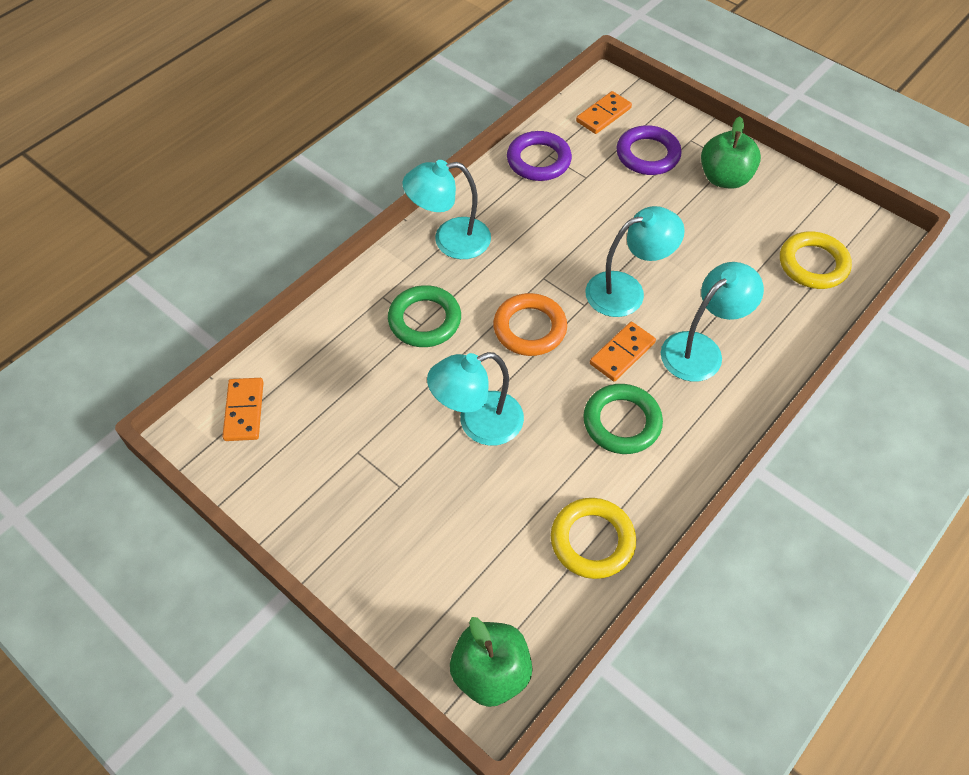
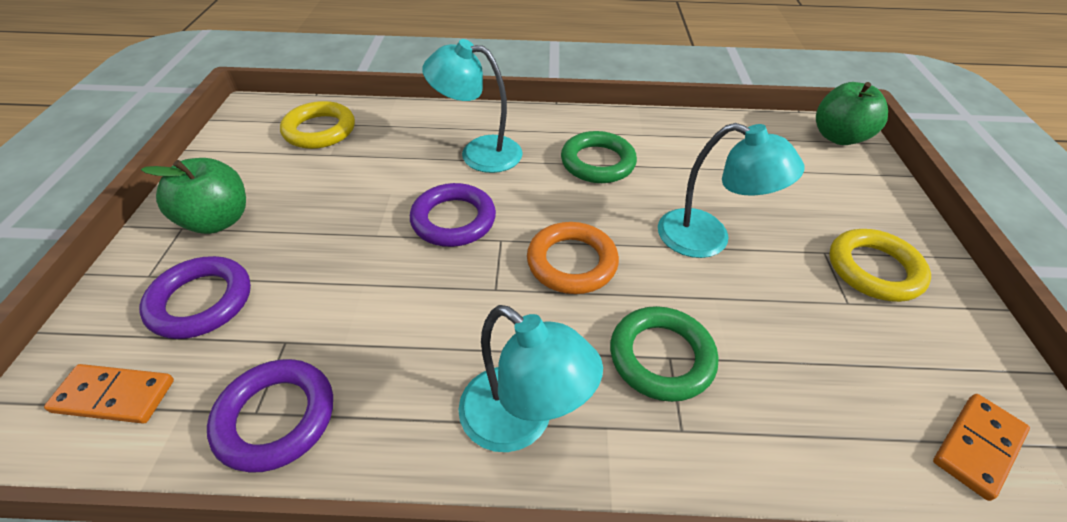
camera: 130 degrees left, 10 degrees down
(592, 541) = (703, 136): yellow ring -> yellow ring (874, 269)
(622, 353) = (531, 191): orange domino -> none
(626, 290) = (453, 220): turquoise lamp -> purple ring

